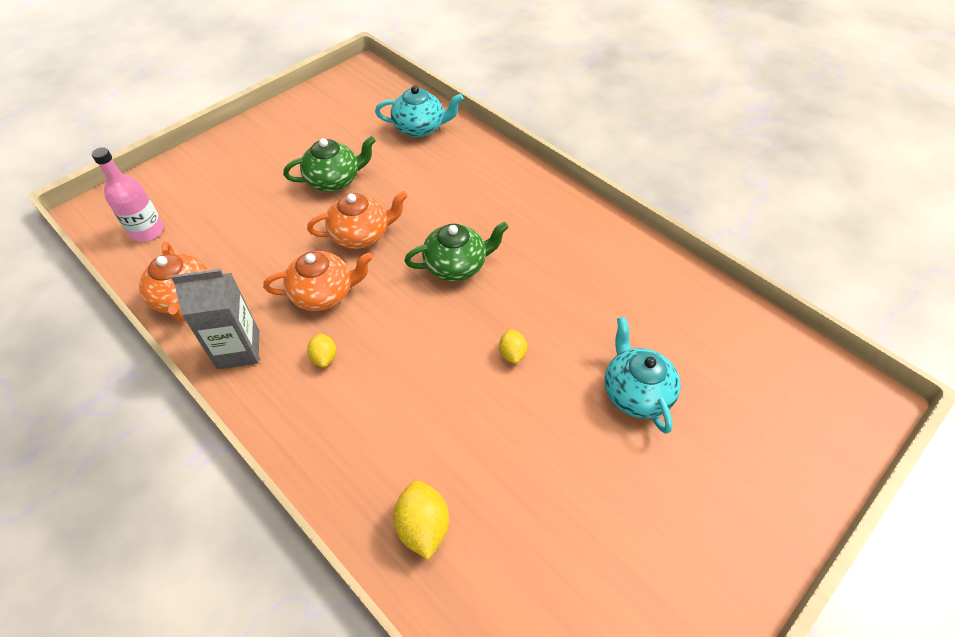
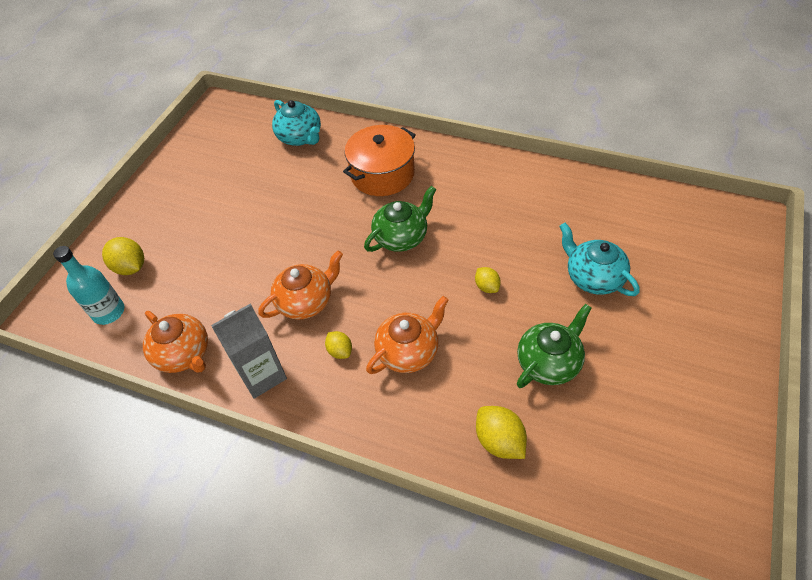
camera: 20 degrees left, 0 degrees up
(147, 231) = (109, 312): pink bottle -> turquoise bottle
(191, 196) = (131, 267): none -> yellow lemon
(334, 180) = (253, 206): green teapot -> green teapot (549, 362)
(361, 235) = (307, 242): orange teapot -> orange teapot (409, 351)
(420, 128) = (300, 137): turquoise teapot -> turquoise teapot turned 75 degrees clockwise
(477, 193) = (382, 174): none -> orange pot

